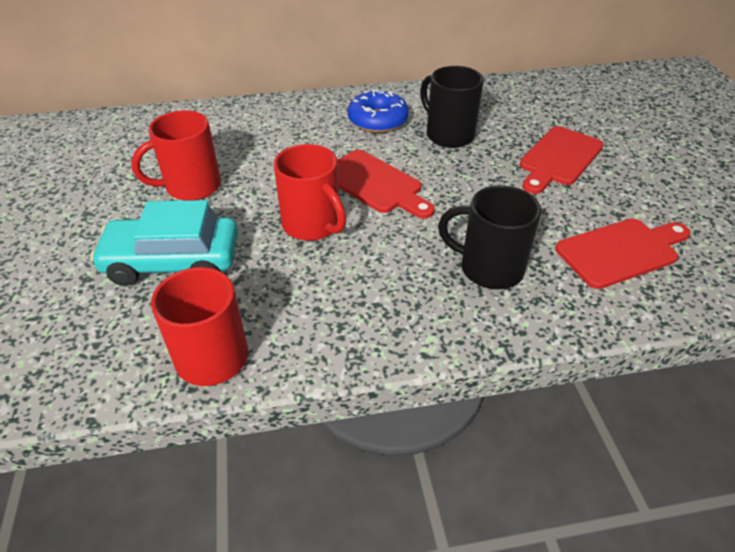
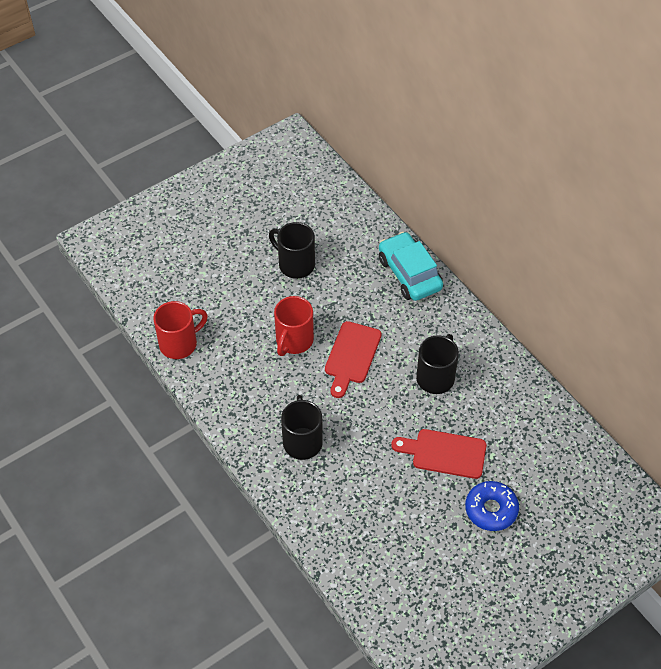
camera: 65 degrees right, 10 degrees up
(173, 261) = (230, 292): turquoise car -> turquoise car (409, 274)
(191, 187) = (295, 264): red mug -> black mug
(378, 120) = (429, 328): blue donut -> blue donut (491, 509)
(621, 251) = (355, 507): red cutting board -> none

